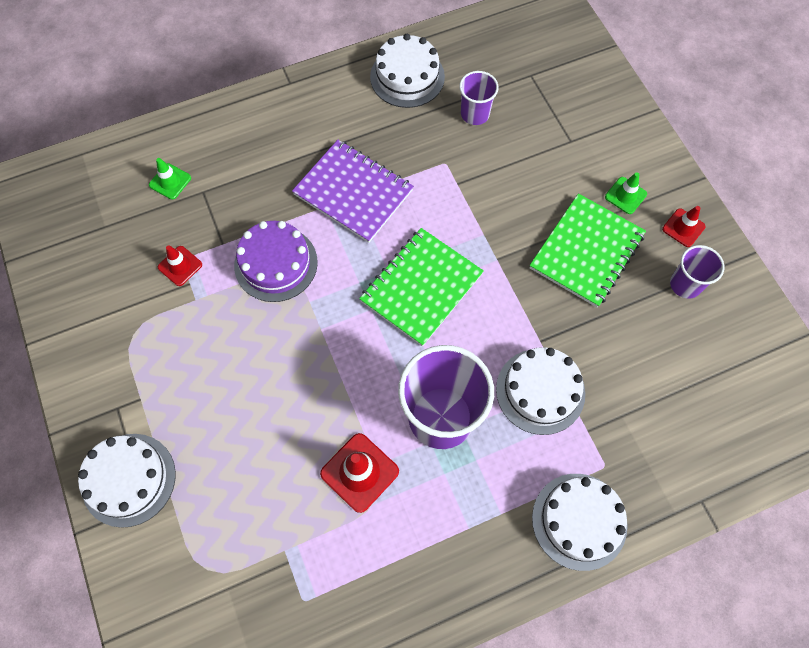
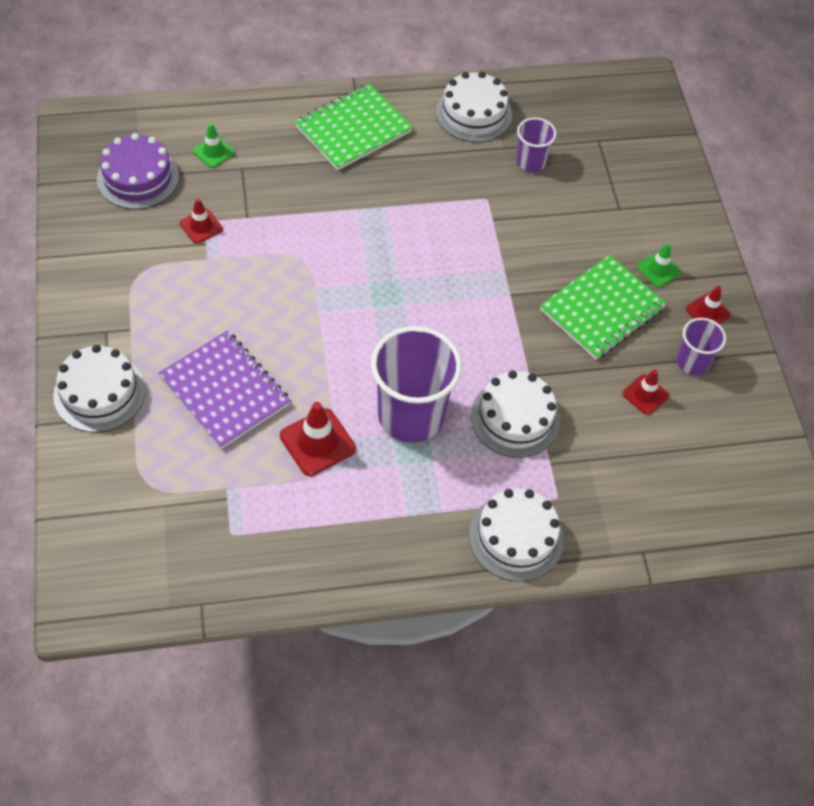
camera: 10 degrees right, 10 degrees down
(276, 263) = (293, 246): purple cake -> purple cake (138, 178)
(353, 192) = (387, 203): purple notebook -> purple notebook (225, 391)
(421, 288) = (427, 301): green notebook -> green notebook (353, 129)
(653, 331) = (645, 394): none -> red traffic cone

